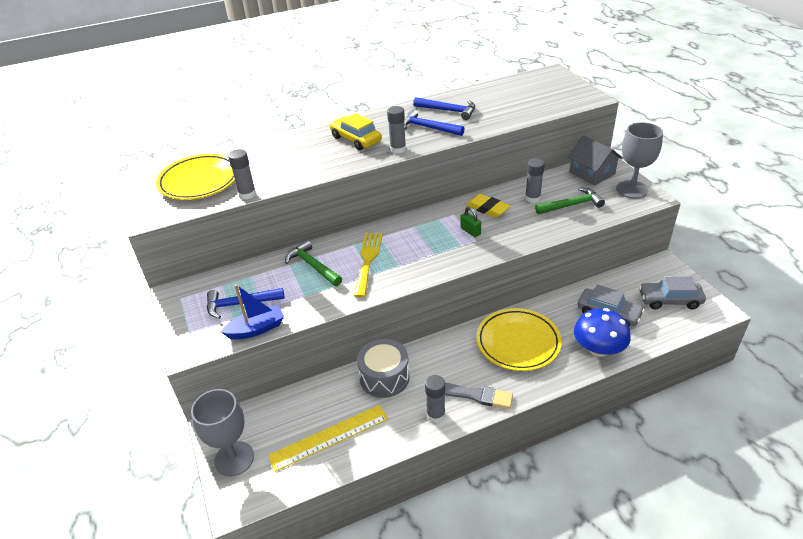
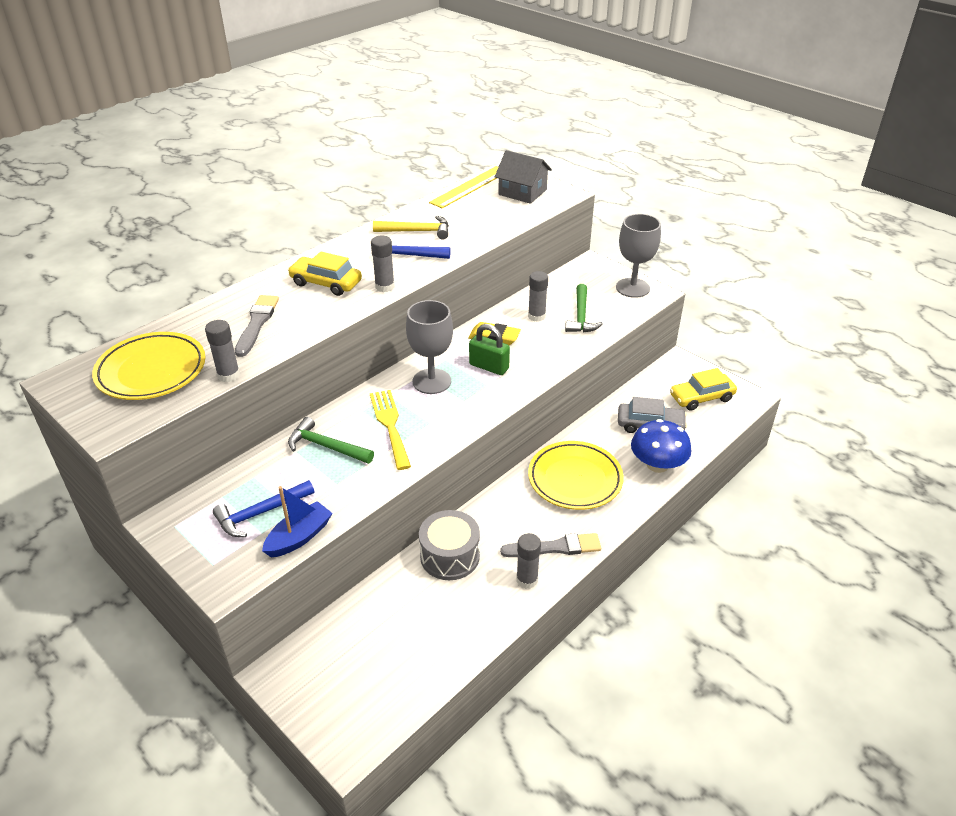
camera: 25 degrees left, 0 degrees up
(234, 459) = (319, 700): grey goblet -> grey goblet (431, 381)
(289, 161) = (257, 324): none -> grey brush
(329, 437) = (421, 640): yellow ruler -> yellow ruler (470, 187)
(448, 111) = (417, 231): blue hammer -> yellow hammer
(470, 231) = (489, 367): green padlock -> green padlock, size x1.51
(571, 205) = (581, 316): green hammer -> green hammer turned 135 degrees clockwise
(592, 173) = (584, 277): grey house -> grey house (522, 192)
(669, 300) = (701, 397): grey car -> yellow car

